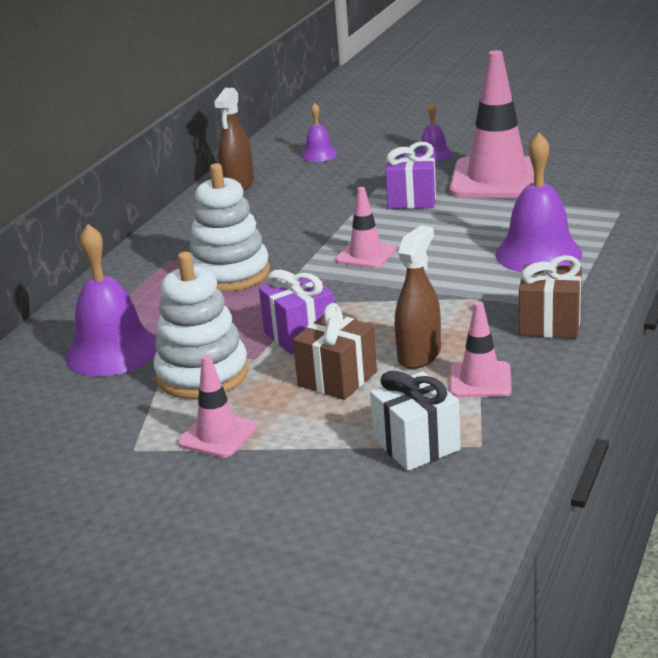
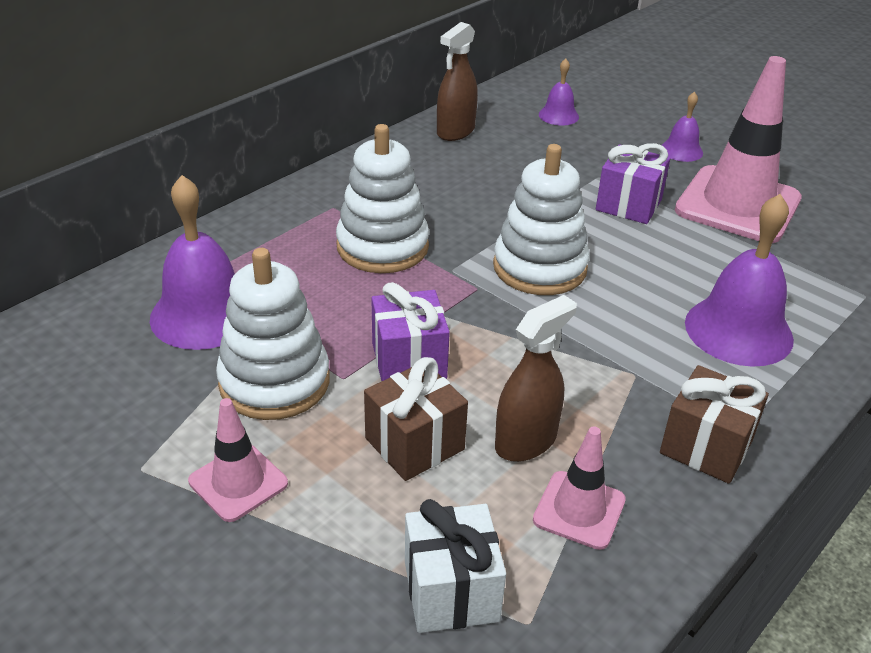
camera: 15 degrees right, 10 degrees up
(366, 255) = (539, 267): pink traffic cone -> white stacking toy

